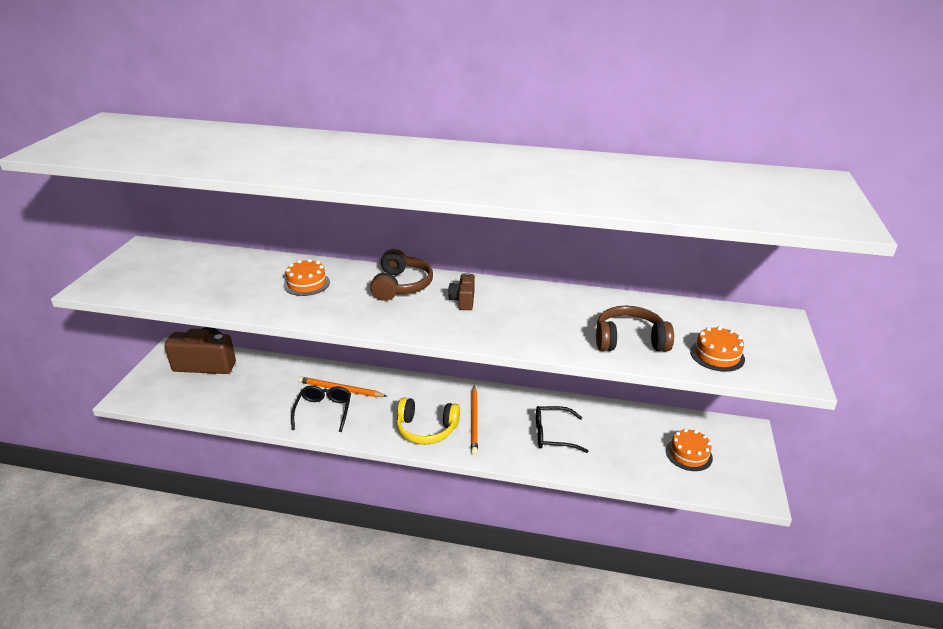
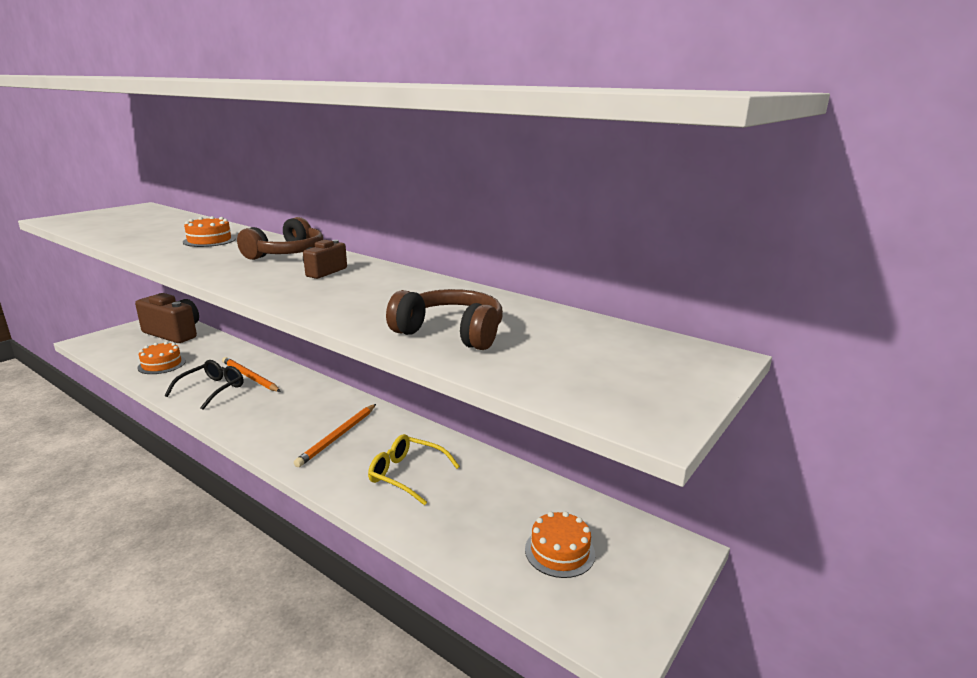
camera: 25 degrees right, 10 degrees down
(426, 429) = (281, 430): yellow headphones -> none
(553, 435) = (406, 474): black glasses -> yellow glasses
(717, 355) = (551, 370): orange cake -> orange cake (161, 364)

